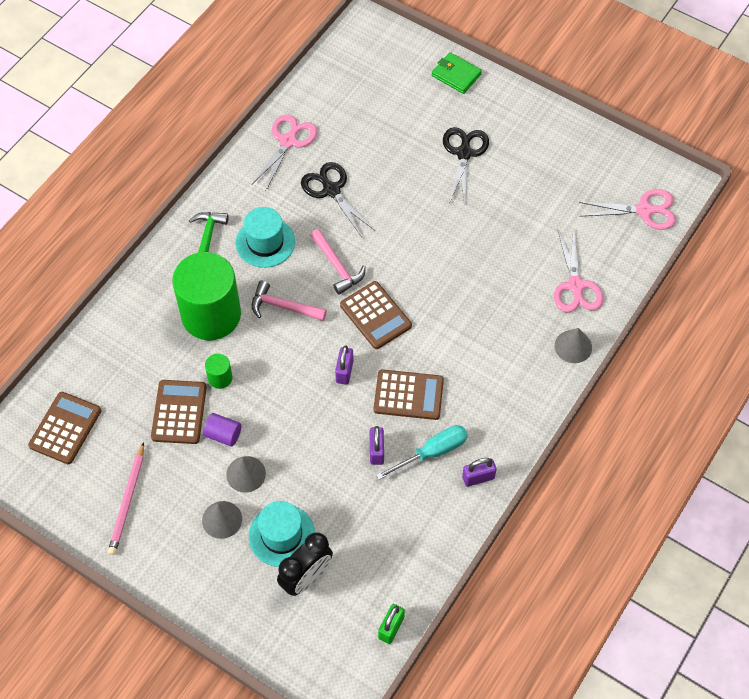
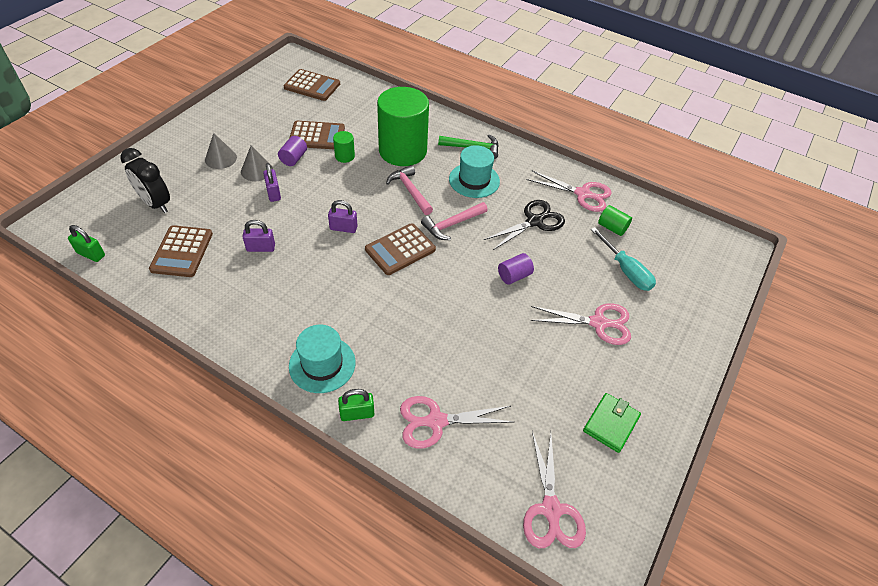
camera: 85 degrees right, 10 degrees down
(128, 501) = (248, 114): pink pencil -> none
(281, 535) = (197, 190): turquoise hat -> turquoise hat (322, 364)
(283, 307) = (410, 191): pink hammer -> pink hammer turned 45 degrees counterclockwise
(339, 123) = (612, 228): none -> green cylinder
(408, 215) = (514, 276): none -> purple cylinder
(408, 395) = (314, 271): brown calculator -> brown calculator (182, 252)
(432, 452) = (251, 287): turquoise screwdriver -> turquoise screwdriver (626, 270)
(456, 75) = (700, 320): green wallet -> green wallet (610, 424)
(464, 153) = (598, 323): black scissors -> pink scissors
(478, 477) = (217, 320): purple padlock -> purple padlock (273, 193)
(573, 346) = (357, 413): grey cone -> green padlock

